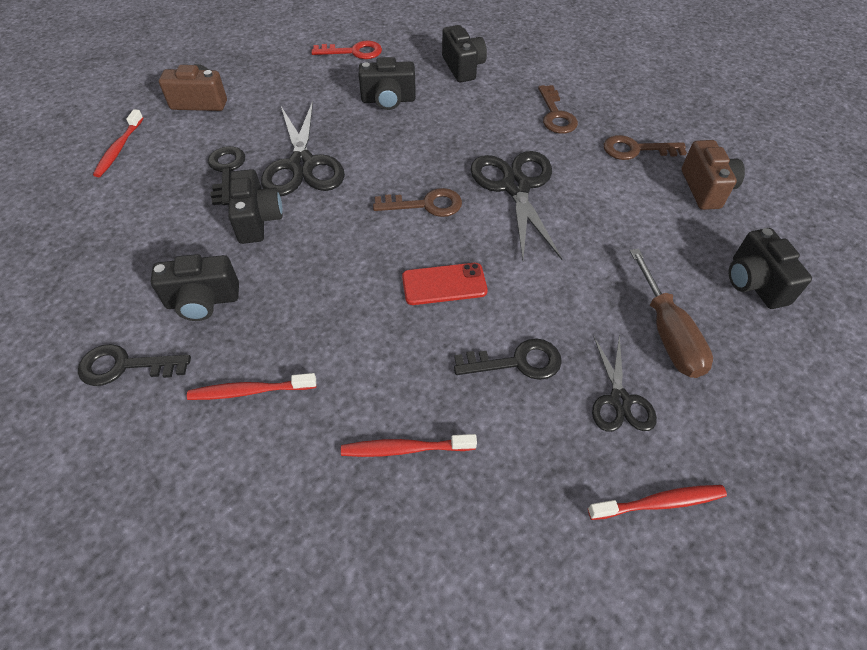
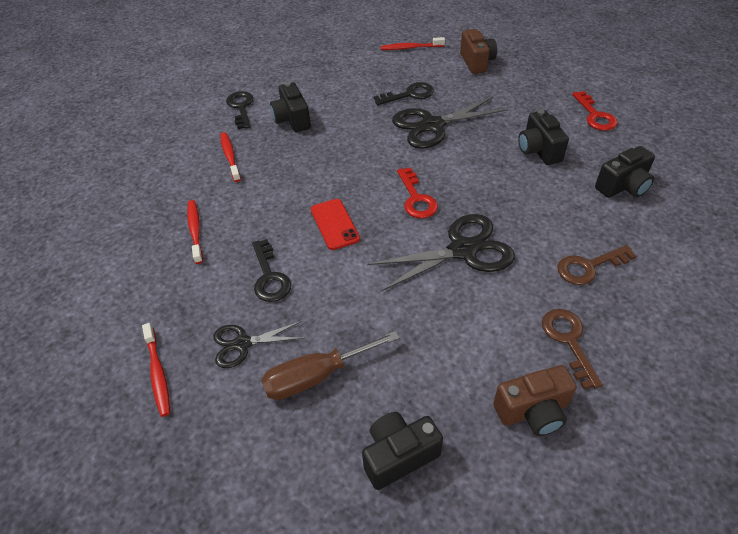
camera: 80 degrees right, 5 degrees down
(258, 220) = (368, 121): black camera -> none
(426, 204) = (416, 198): brown key -> red key

